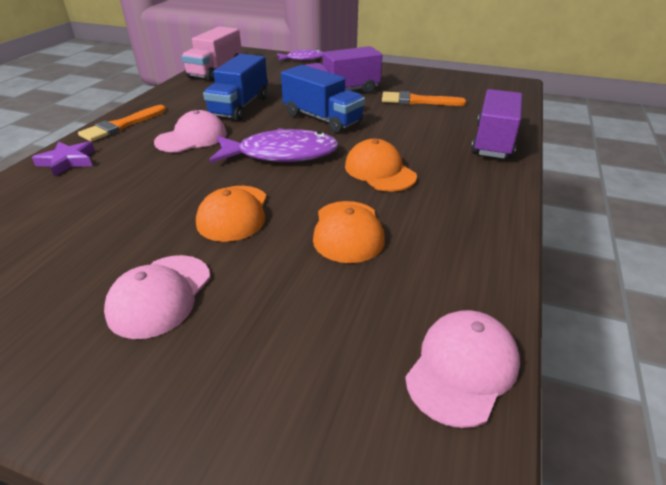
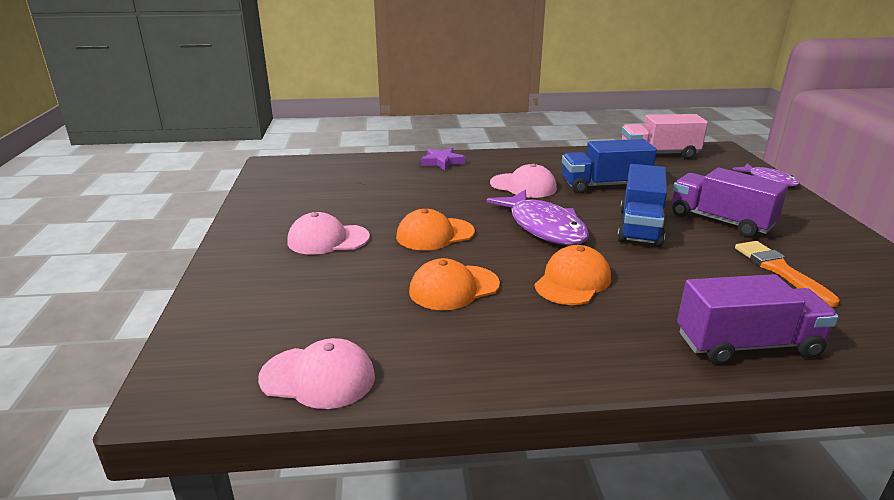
camera: 65 degrees right, 10 degrees down
(121, 125) = (508, 158): orange brush -> none

